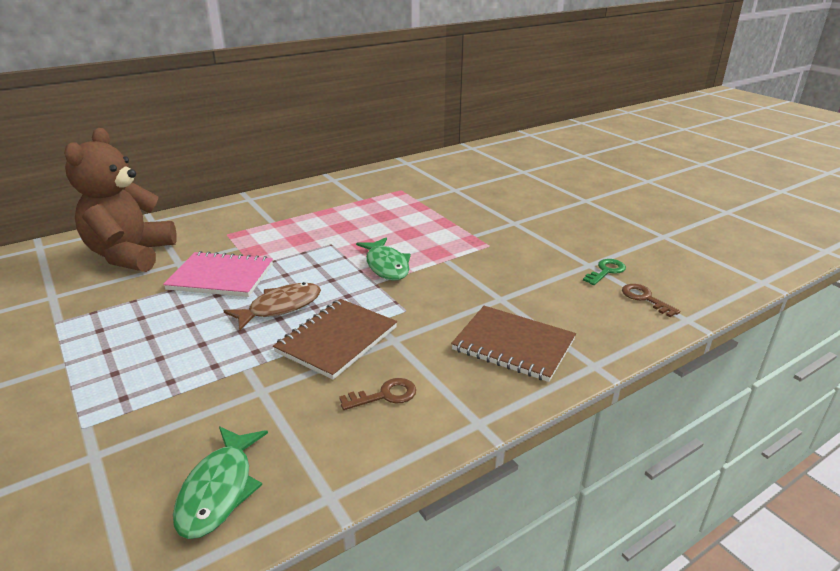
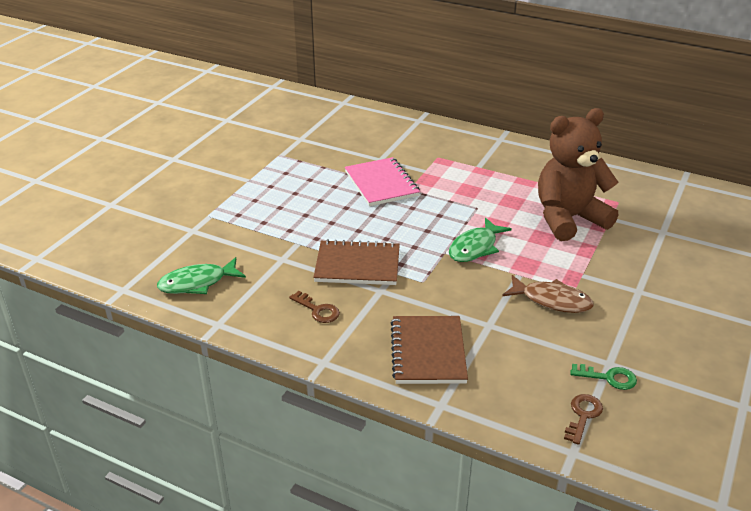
camera: 60 degrees right, 5 degrees up
(131, 255) = (369, 137): brown teddy bear -> brown teddy bear (568, 219)
(280, 307) = (371, 225): brown fish -> brown fish (552, 300)

